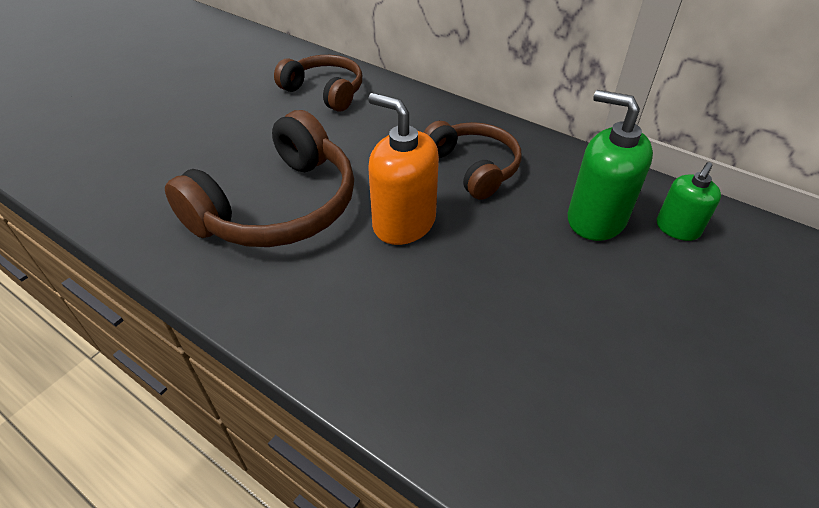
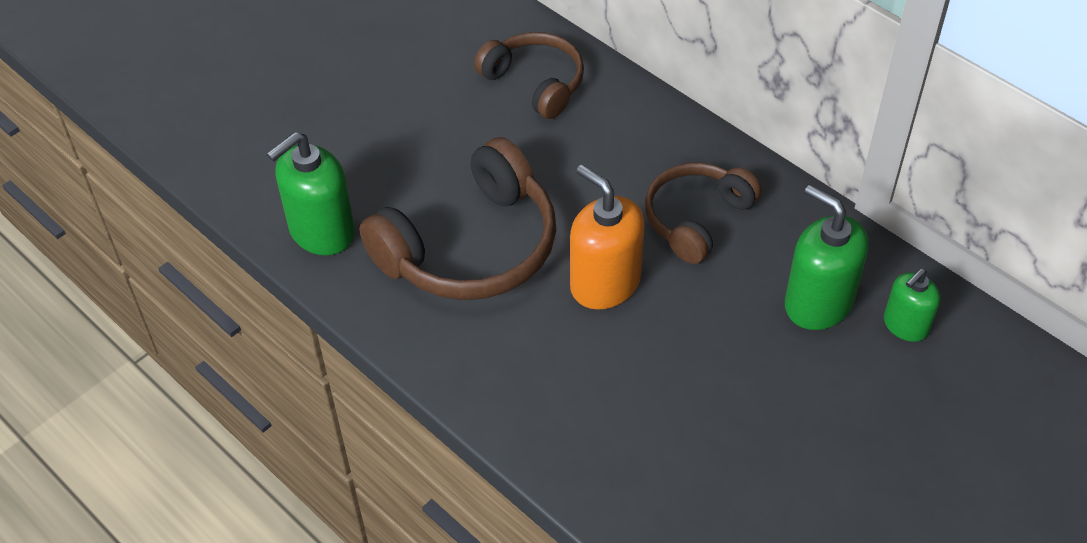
camera: 10 degrees right, 5 degrees up
(138, 208) = (321, 231): none -> green soap dispenser
(473, 167) = (697, 219): brown headphones -> brown headphones turned 120 degrees counterclockwise

